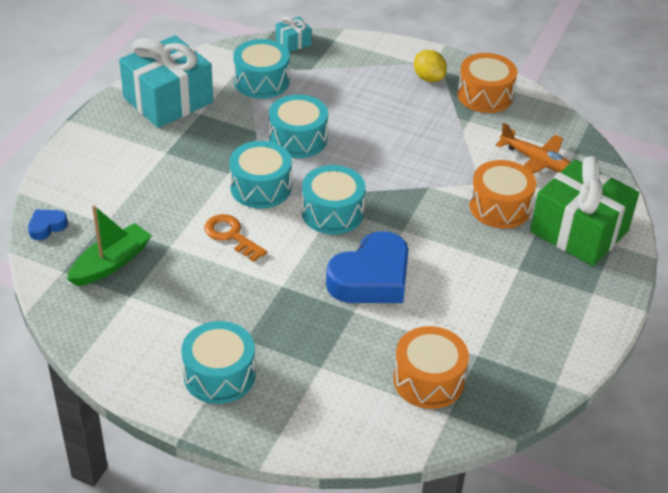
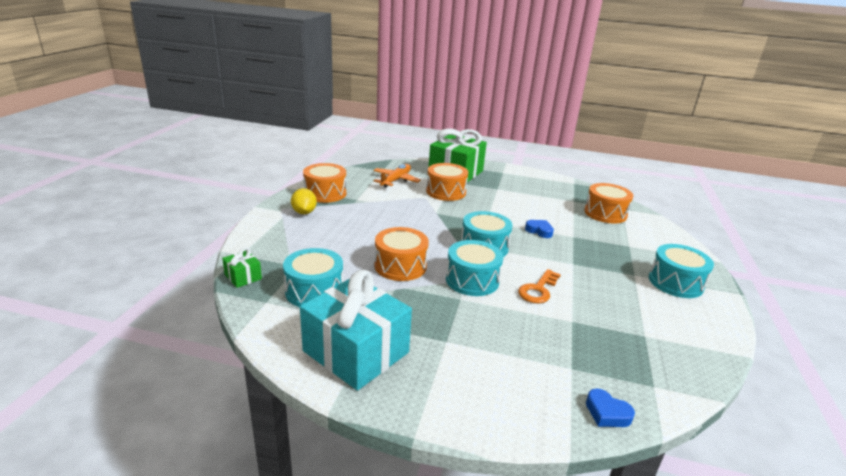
camera: 100 degrees left, 15 degrees down
(111, 263) = (619, 354): green boat -> none
(293, 42) = (243, 277): turquoise gift -> green gift
(298, 139) = (400, 266): turquoise drum -> orange drum
(371, 278) = (539, 231): blue heart -> blue heart, size x0.45
(428, 78) = (304, 212): yellow lemon -> yellow lemon turned 60 degrees counterclockwise

